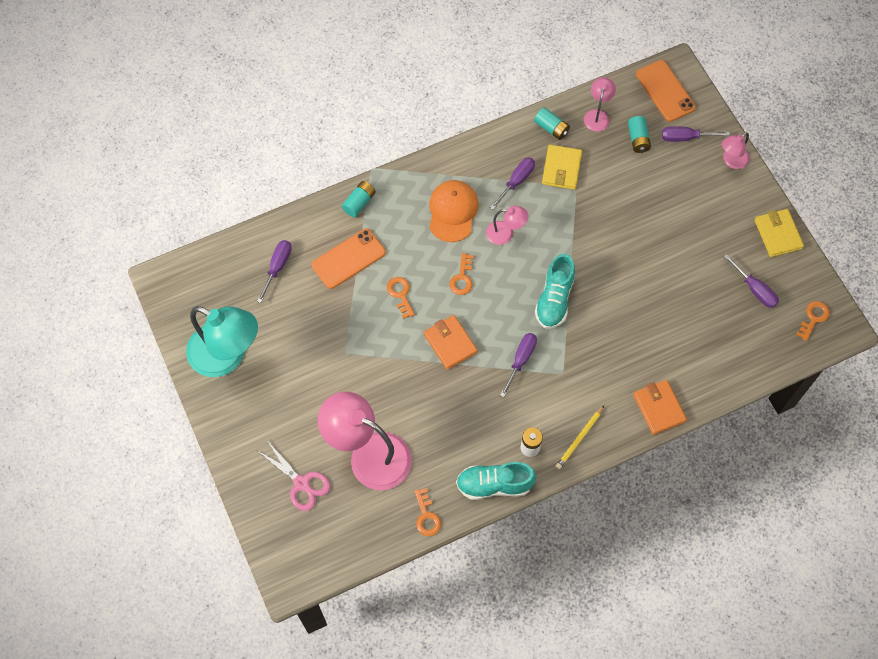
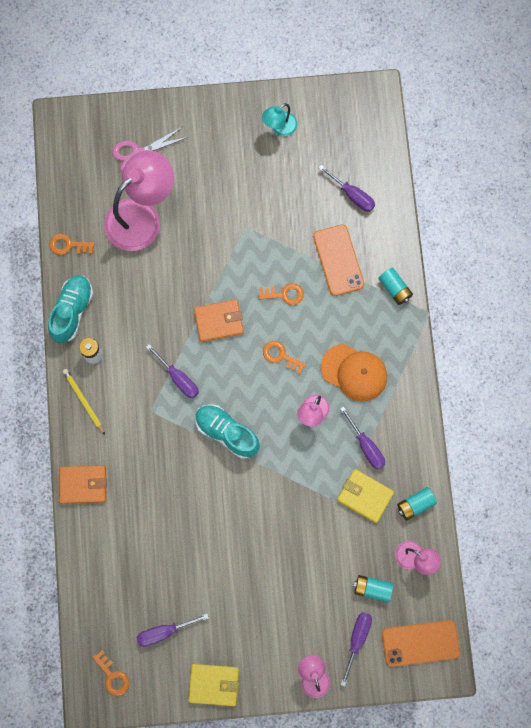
camera: 110 degrees right, 10 degrees up
(227, 356) = (279, 128): turquoise lamp -> turquoise lamp, size x0.48

